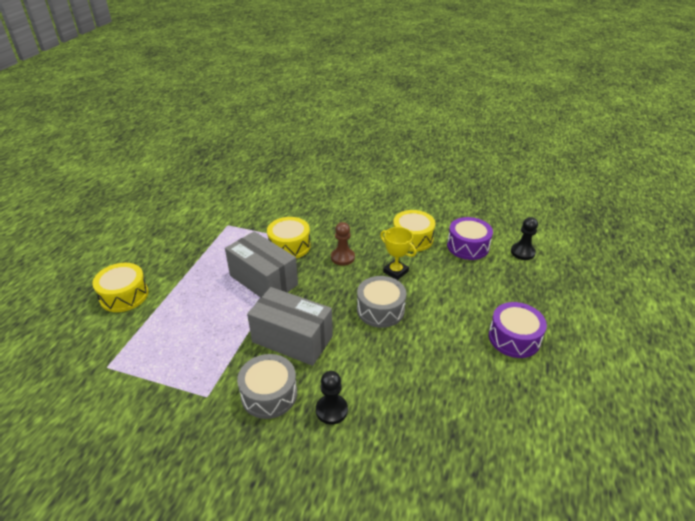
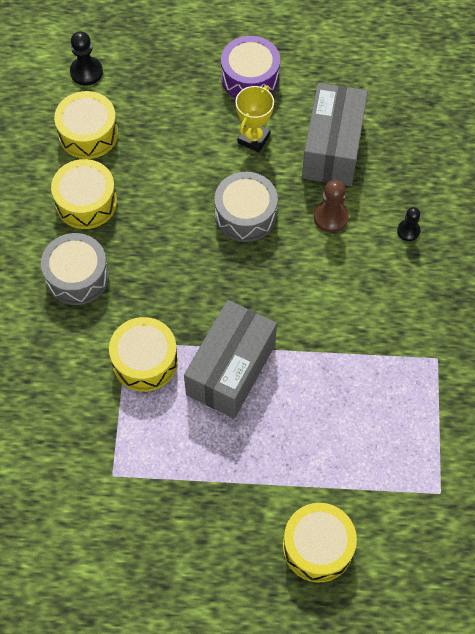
camera: 105 degrees left, 25 degrees up
(269, 394) = (411, 296): grey drum -> grey drum (77, 276)
(292, 339) = (326, 298): grey box -> grey box (332, 148)
(331, 410) = (408, 231): black pawn -> black pawn, size x0.66
(342, 257) = (153, 282): brown pawn -> brown pawn (330, 217)
(395, 272) = (167, 211): yellow trophy -> yellow trophy (254, 138)
(468, 246) = (88, 134): purple drum -> yellow drum

